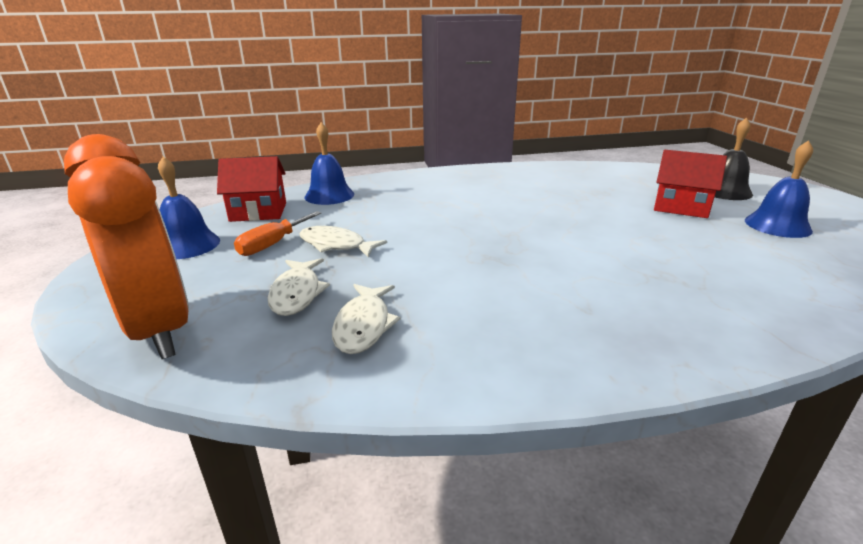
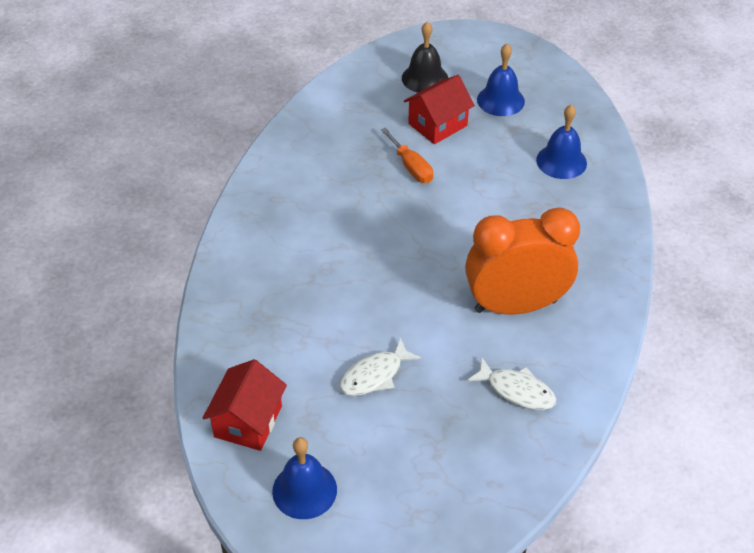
camera: 65 degrees left, 20 degrees up
(159, 330) = (463, 512): orange clock -> orange clock (515, 305)
(272, 244) = (345, 421): orange screwdriver -> orange screwdriver (411, 167)
(297, 293) = (451, 419): white fish -> none
(329, 195) = (238, 351): blue bell -> blue bell (561, 161)

